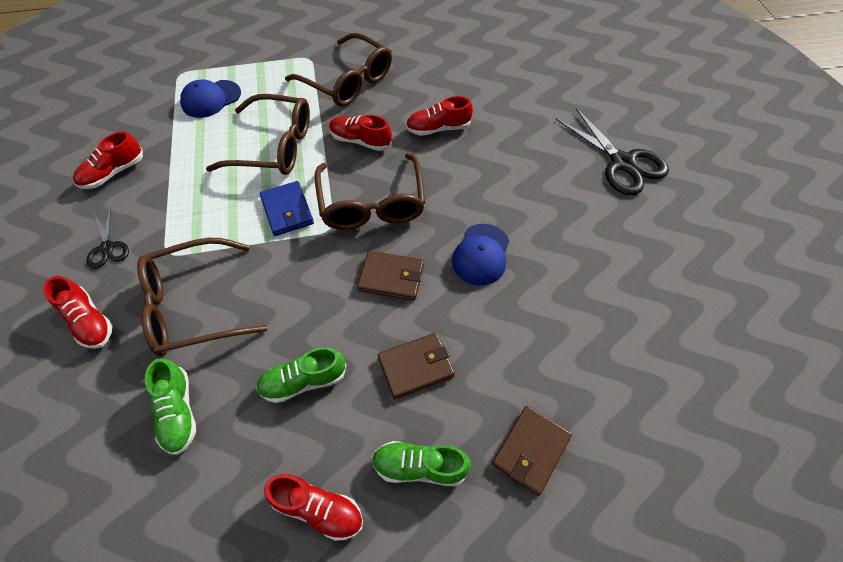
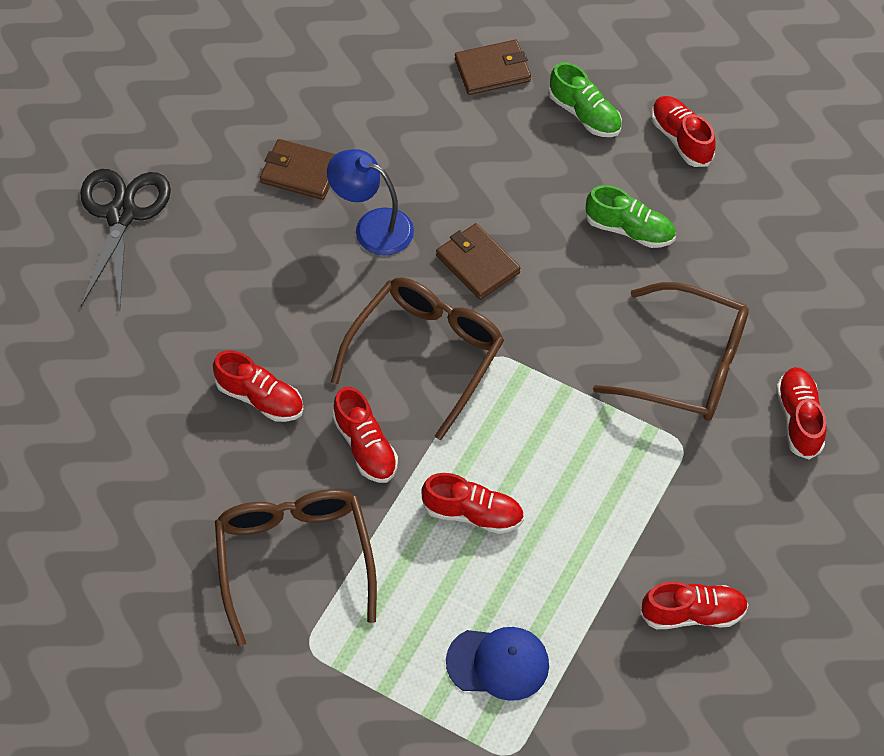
camera: 140 degrees left, 0 degrees up
(107, 248) = (745, 499): black scissors -> none
(178, 412) = (752, 276): green shoe -> none
(274, 146) = (473, 513): brown glasses -> red shoe
(287, 210) = (522, 410): blue wallet -> none
(416, 367) = (525, 178): brown wallet -> brown wallet (300, 172)
(481, 254) = (373, 227): blue cap -> blue lamp

